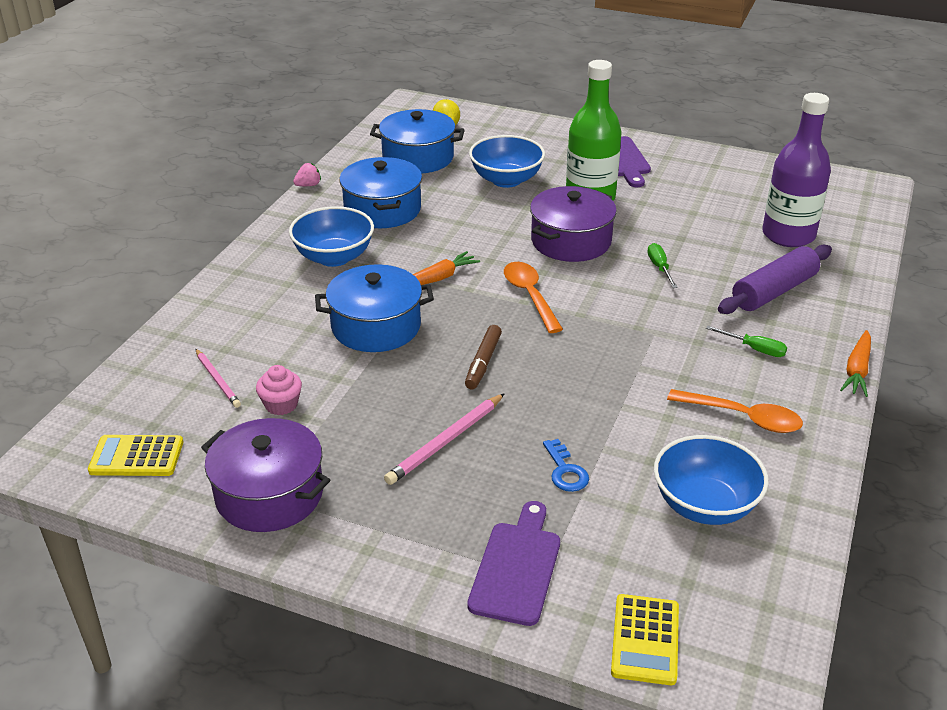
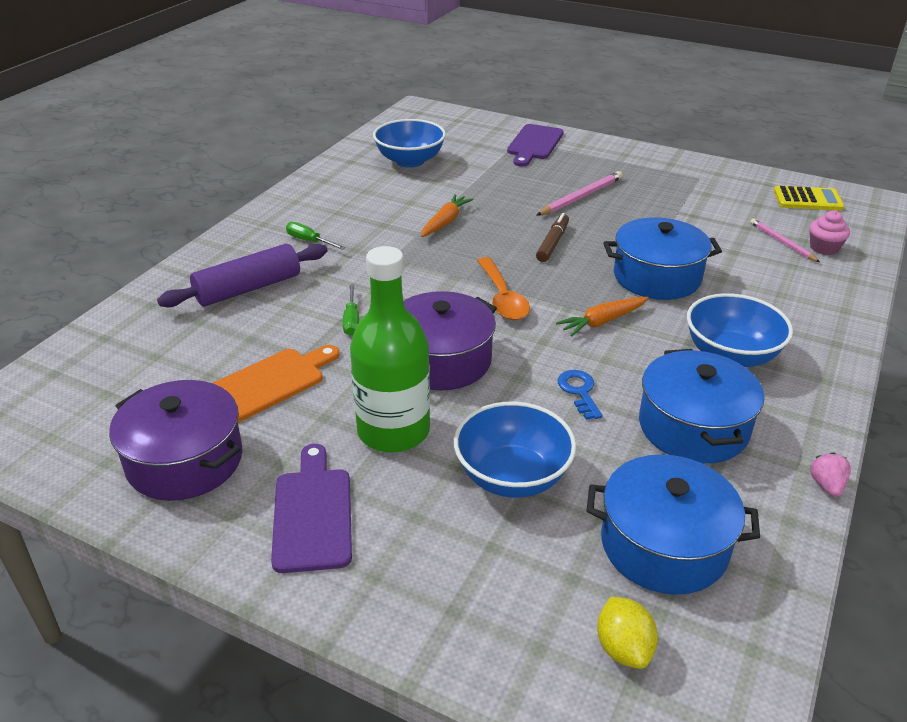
camera: 175 degrees left, 0 degrees up
(269, 494) = (698, 178): purple pot -> purple pot (185, 460)
(281, 405) = (717, 223): pink cupcake -> pink cupcake (824, 248)
(308, 185) = (826, 485): pink strawberry -> pink strawberry turned 120 degrees clockwise
(565, 471) = (496, 179): blue key -> blue key (579, 391)
(645, 640) = (469, 121): yellow calculator -> none
(695, 220) = (270, 382): none -> orange cutting board
(743, 417) = (353, 199): orange spoon -> none
(788, 235) = (171, 353): purple bottle -> none
(857, 370) = (236, 222): orange carrot -> orange carrot (445, 222)

